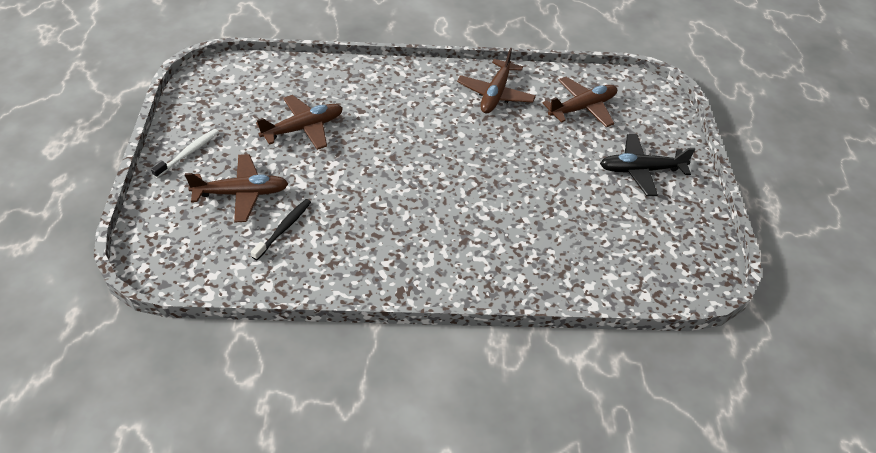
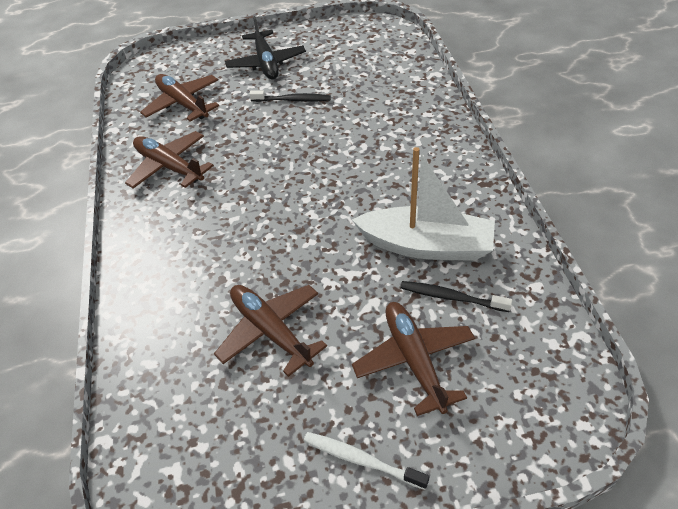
camera: 95 degrees left, 0 degrees up
(342, 228) = (426, 246): none -> white boat
(495, 94) = (169, 167): brown plane -> brown plane turned 150 degrees counterclockwise
(570, 180) = (292, 100): none -> black toothbrush

